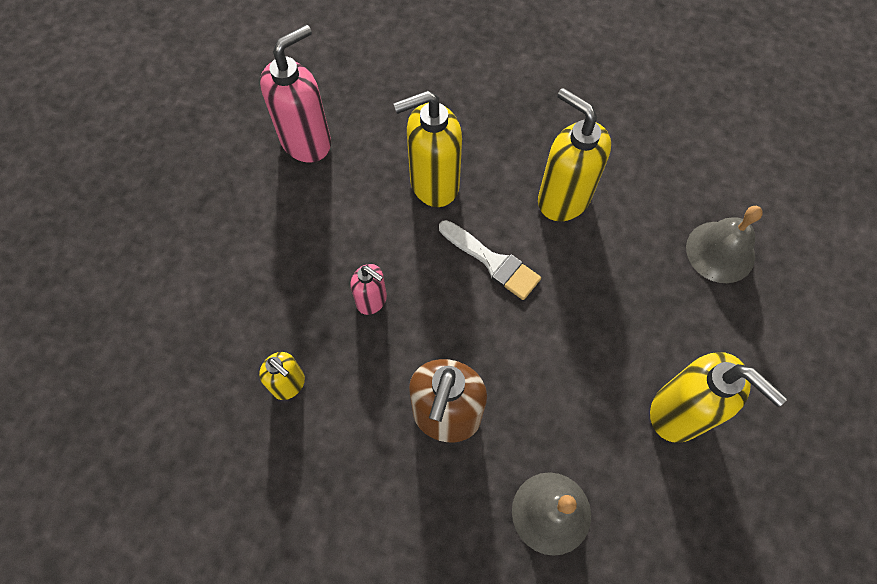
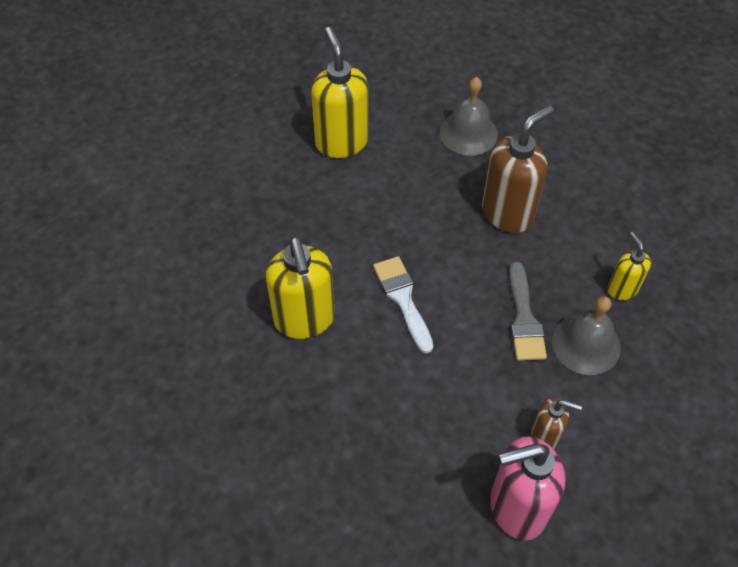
camera: 150 degrees left, 10 degrees down
(307, 203) = (545, 437): none -> brown soap dispenser
(372, 300) = (524, 318): pink soap dispenser -> grey brush
(433, 184) = (411, 393): yellow soap dispenser -> none
(720, 251) = (216, 218): grey bell -> grey bell (586, 344)

